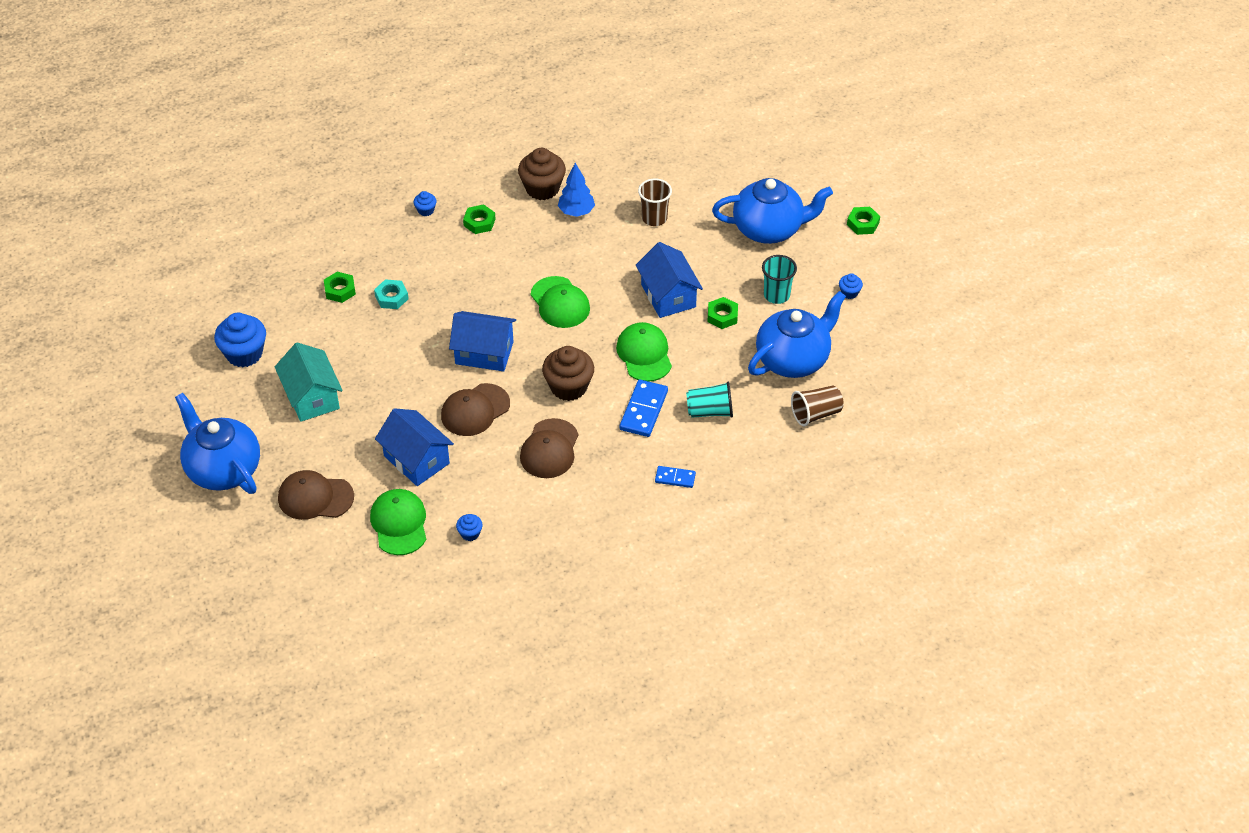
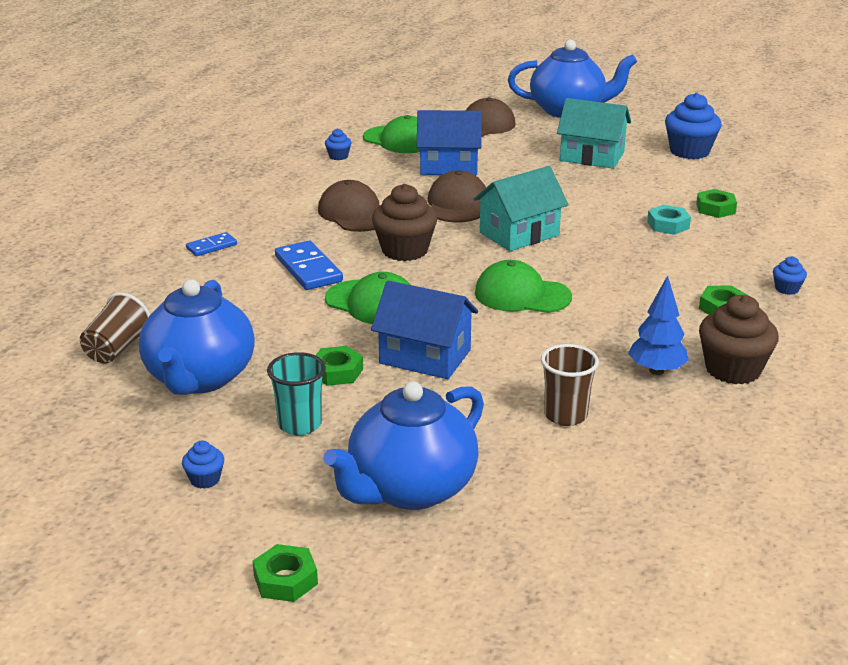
camera: 135 degrees right, 20 degrees down
(484, 353) = (519, 234): blue house -> turquoise house
(710, 411) = (240, 298): turquoise cup -> none

